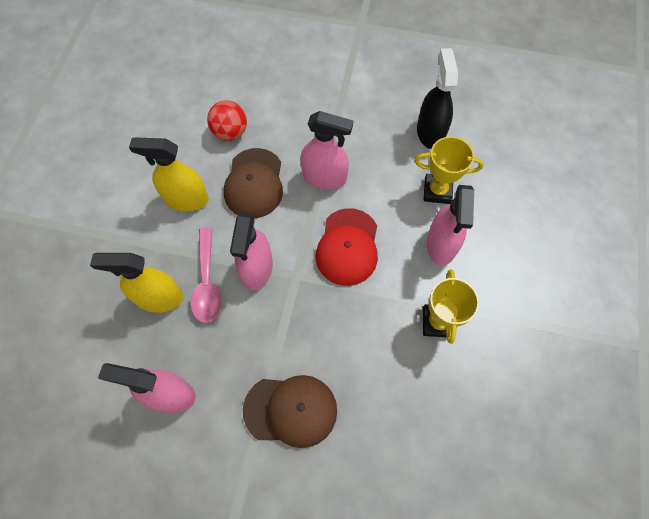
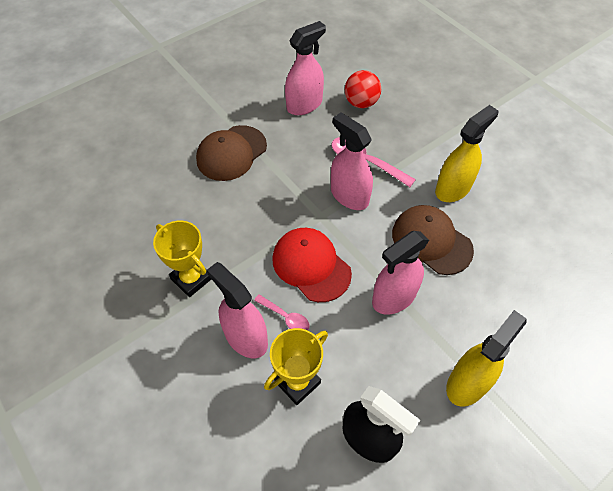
camera: 130 degrees right, 10 degrees down
(159, 298) = (378, 131): yellow spray bottle -> yellow spray bottle (467, 383)
(230, 132) = (505, 258): red ball -> red ball (361, 103)
(403, 232) = (285, 317): none -> pink spoon

